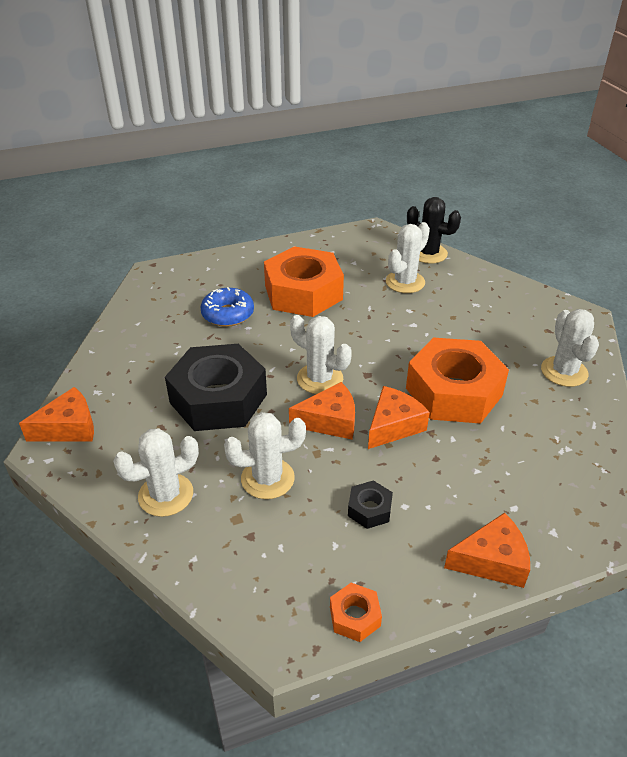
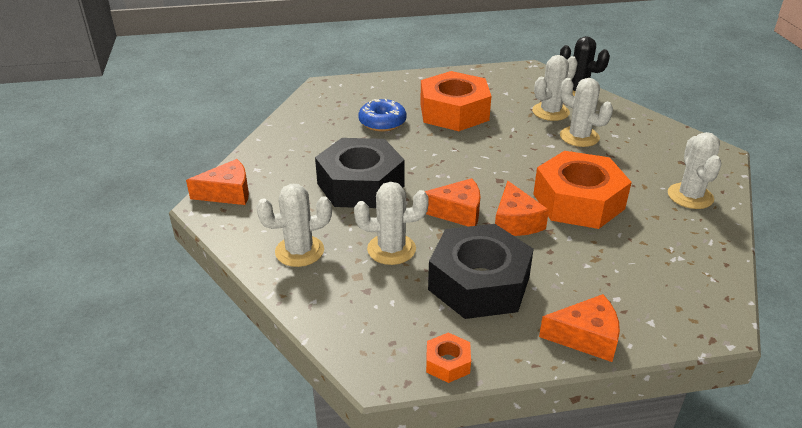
camera: 10 degrees right, 5 degrees down
(320, 379) = (455, 179): white cactus -> white cactus (579, 137)
(369, 509) = (479, 283): black nut -> black nut, size x2.38
(393, 426) = (515, 222): orange cheese -> orange cheese turned 120 degrees clockwise

